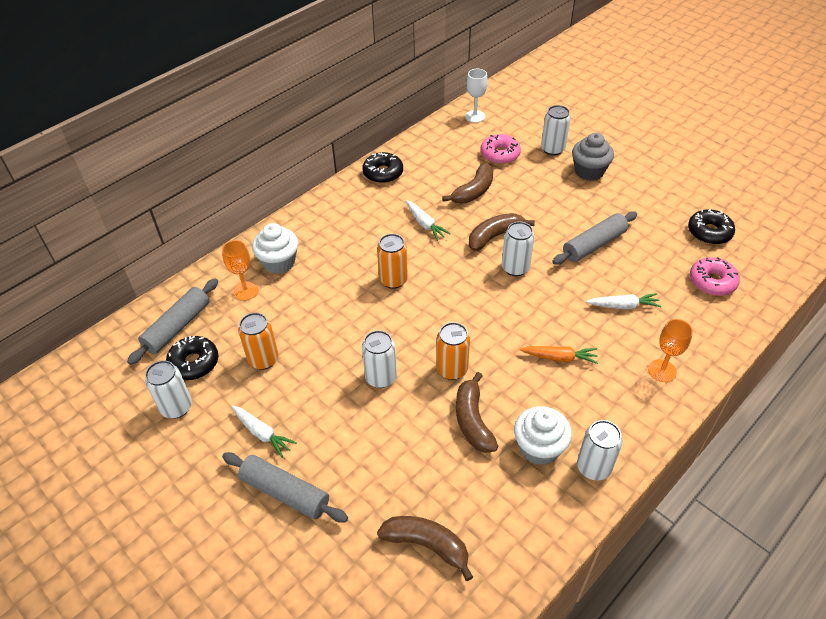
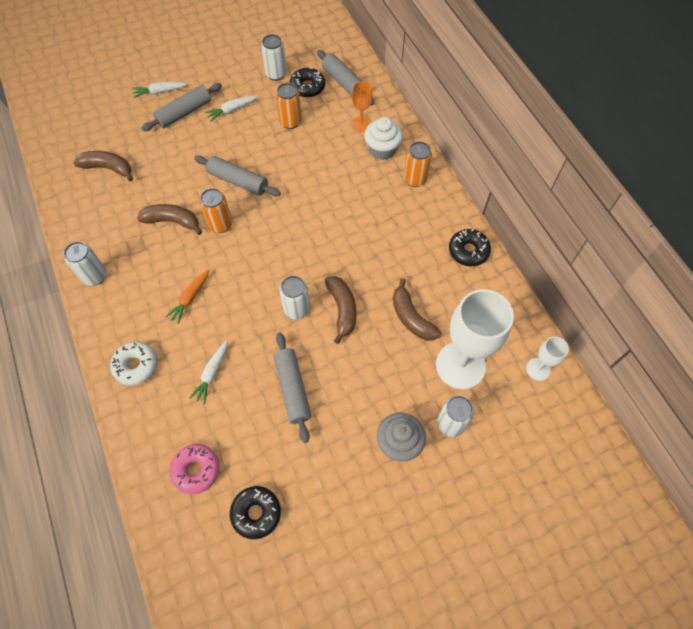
camera: 110 degrees right, 15 degrees up
(381, 377) = (238, 181): white can -> grey rolling pin
(393, 280) = (326, 217): orange can -> orange can (415, 179)
(425, 224) = (382, 261): white carrot -> white carrot (160, 92)
(427, 545) = (108, 168): brown banana -> brown banana turned 120 degrees counterclockwise
(500, 154) = (460, 365): pink donut -> white goblet
(539, 448) = (129, 251): white cupcake -> none
(662, 371) = (136, 366): orange goblet -> white donut

